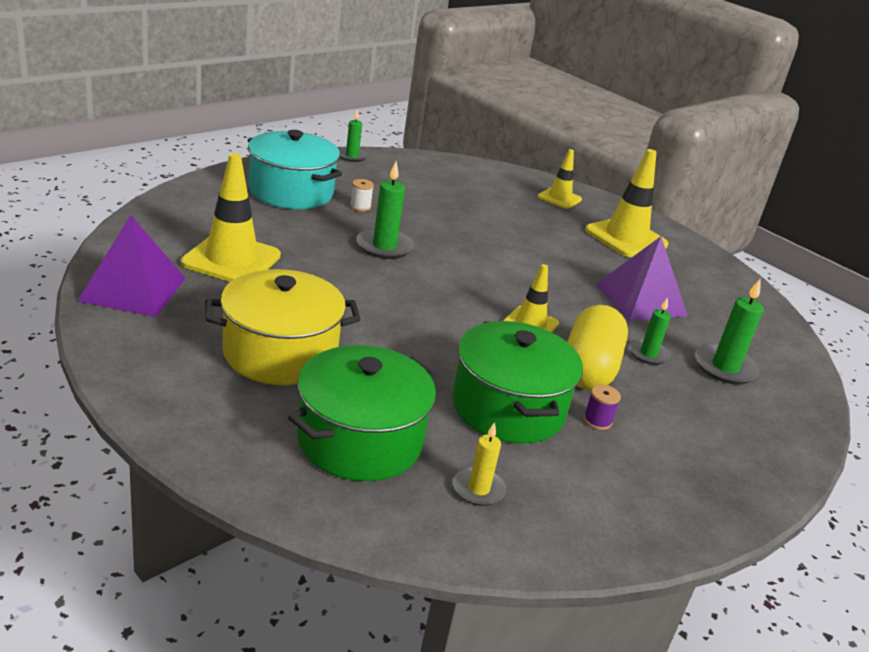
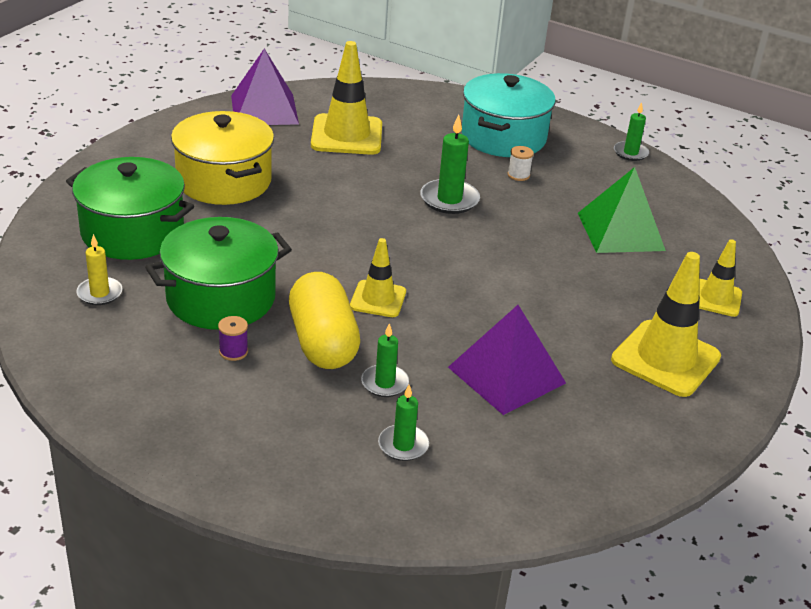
camera: 75 degrees right, 5 degrees up
(464, 198) = (620, 231): none -> green pyramid
(589, 368) = (323, 342): yellow capsule -> yellow capsule turned 75 degrees clockwise
(725, 367) = (403, 445): green candle -> green candle, size x0.65

